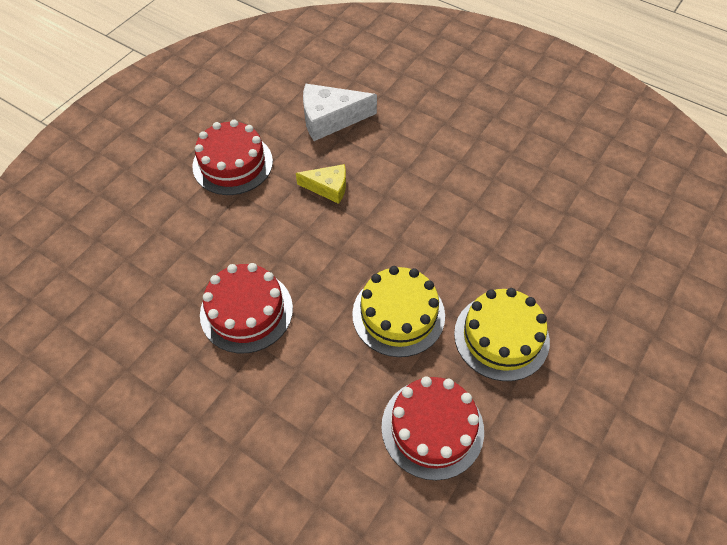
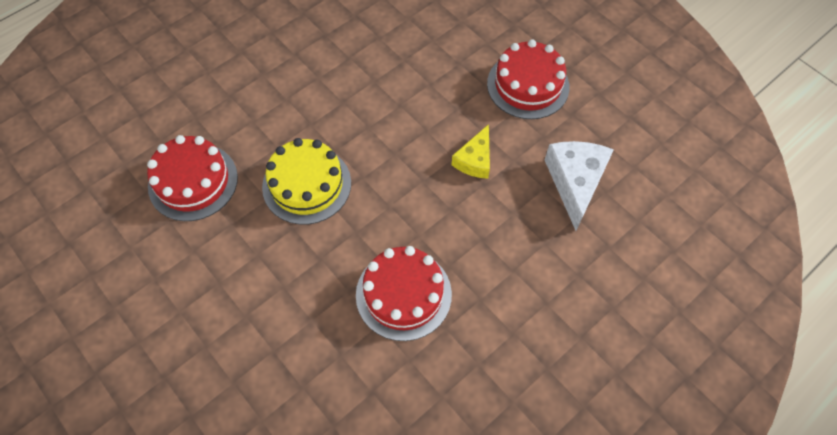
camera: 105 degrees right, 5 degrees up
(246, 311) = (354, 73): red cake -> red cake (403, 294)
(501, 337) = (249, 264): yellow cake -> none

